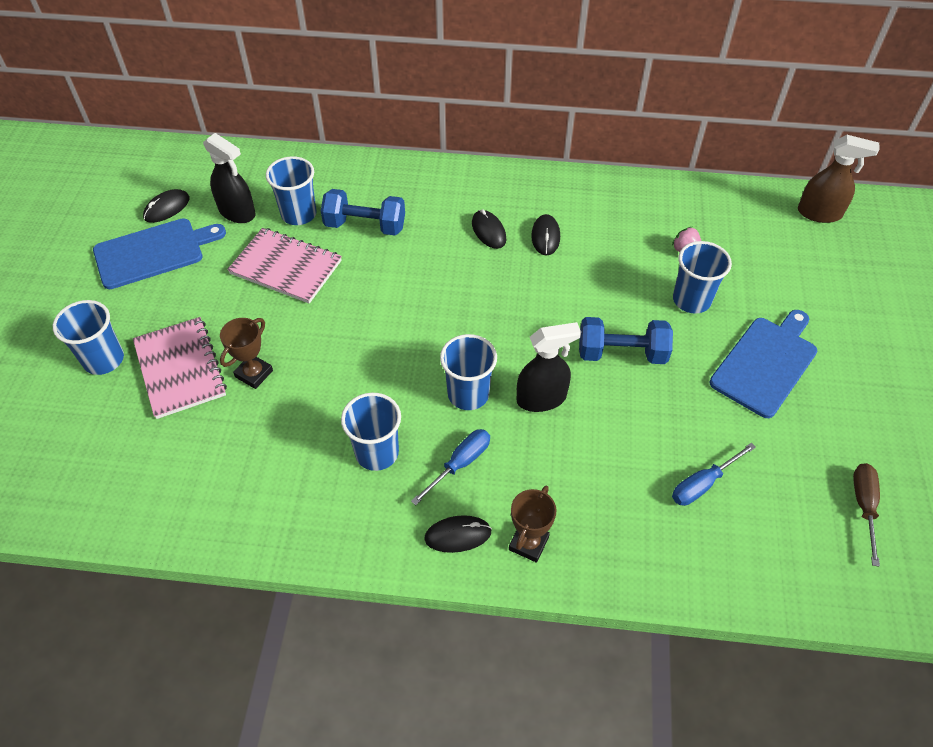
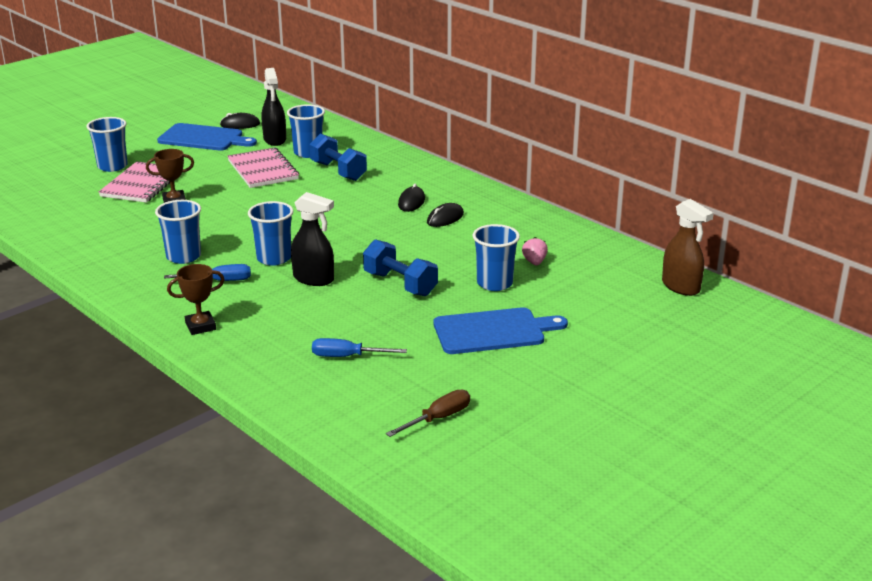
camera: 40 degrees right, 25 degrees down
(458, 535) = (169, 305): black mouse -> none

